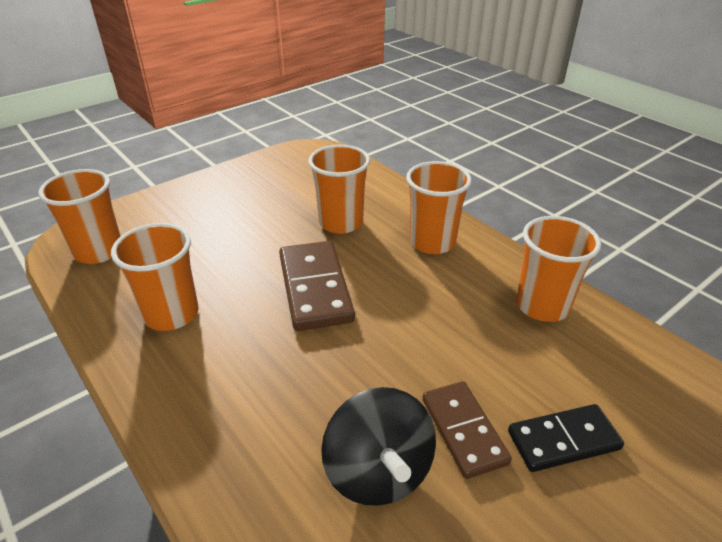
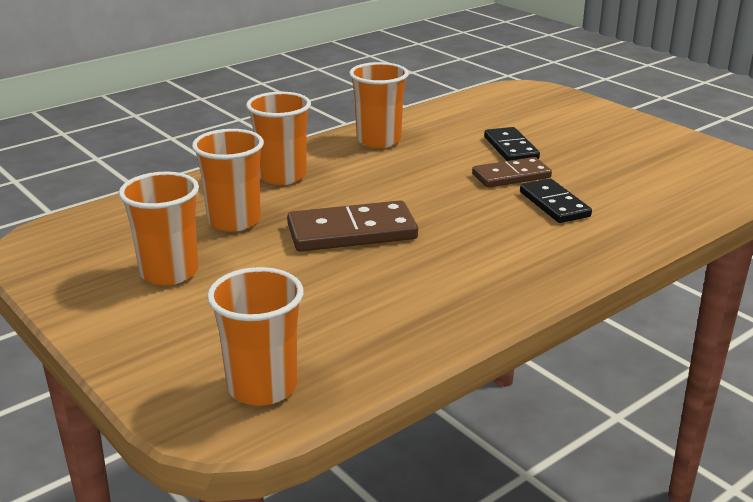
camera: 90 degrees left, 10 degrees down
(171, 314) = (393, 309): orange cup -> orange cup (169, 272)
(378, 471) = (554, 204): black spinning top -> black domino

